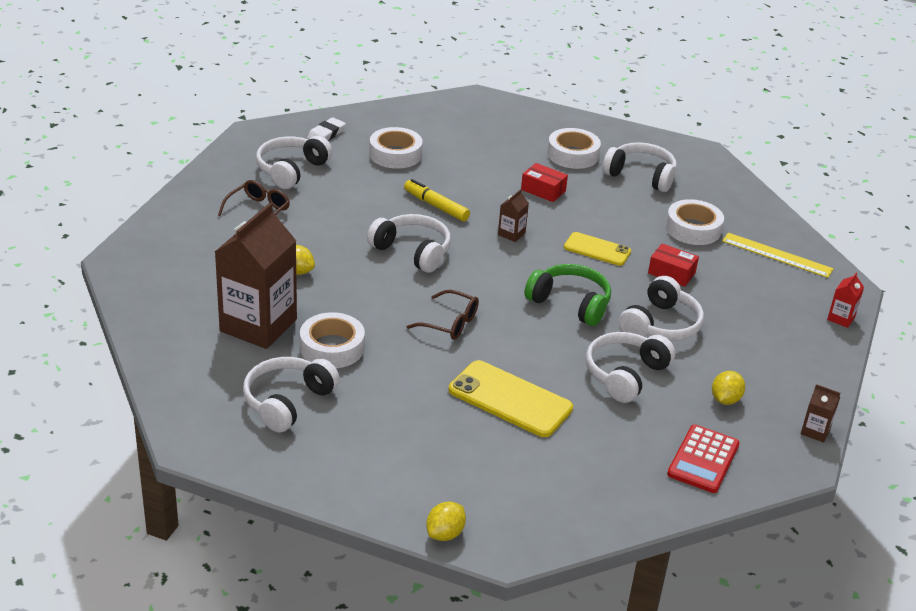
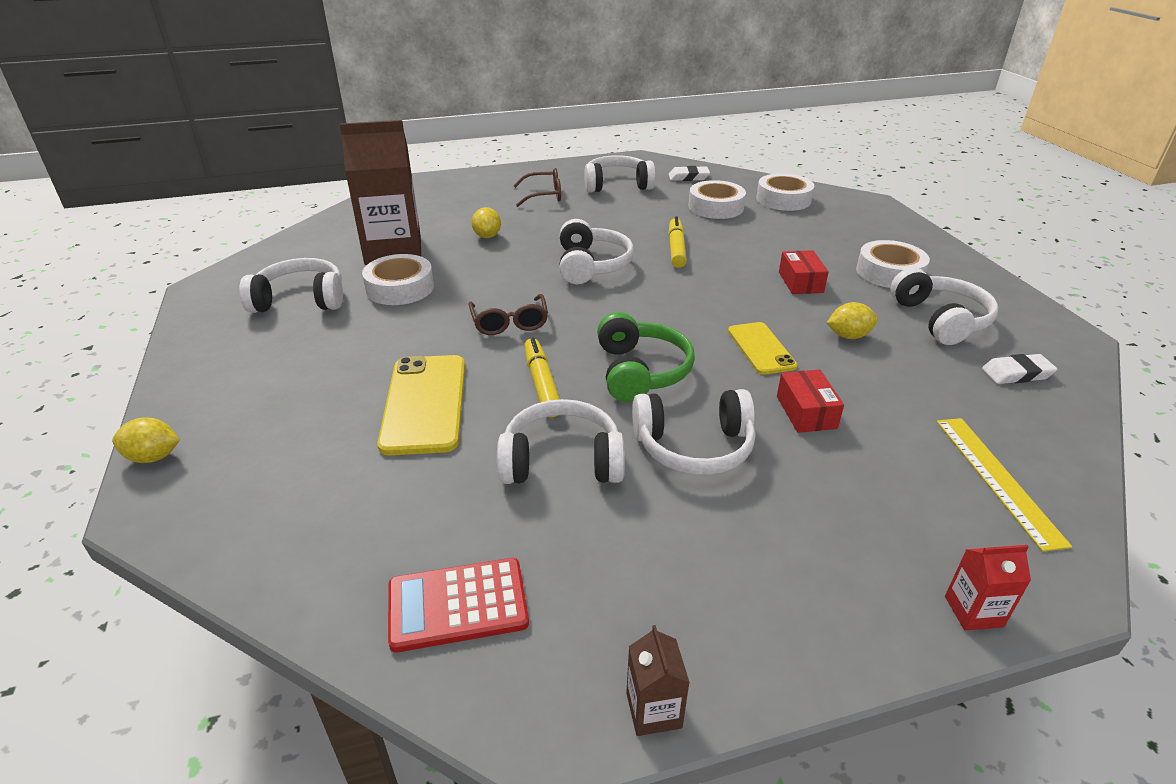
camera: 55 degrees right, 0 degrees up
(511, 234) = (700, 295): brown carton -> none
(540, 345) = (542, 384): none -> yellow marker
(693, 229) = (917, 391): white tape -> white tape (783, 199)
(712, 191) = (1016, 373): none -> white eraser
(725, 400) = (614, 569): yellow lemon -> yellow lemon (848, 336)

